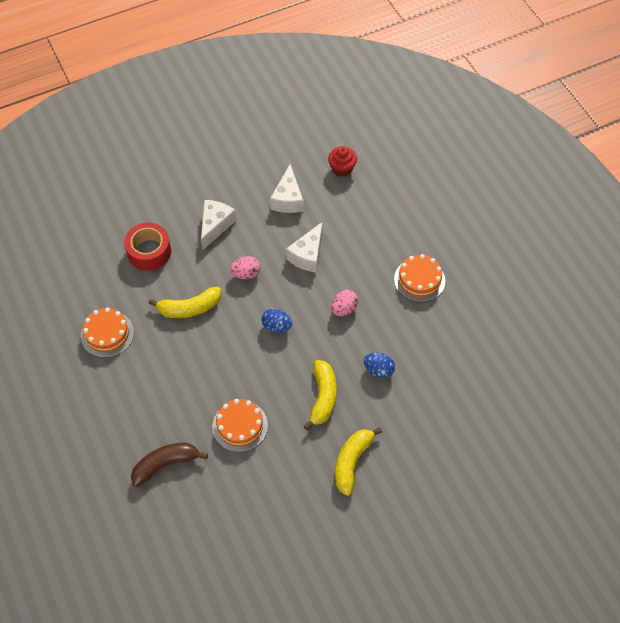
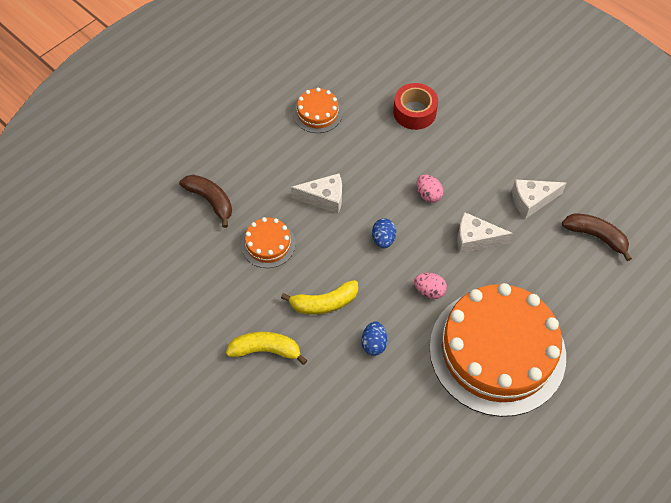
camera: 70 degrees right, 0 degrees up
(189, 308) = (371, 163): yellow banana -> none
(215, 226) = (468, 152): white cheese -> white cheese (324, 198)
(342, 169) = (596, 236): red cupcake -> brown banana
(419, 280) = (497, 351): orange cake -> orange cake, size x2.35

